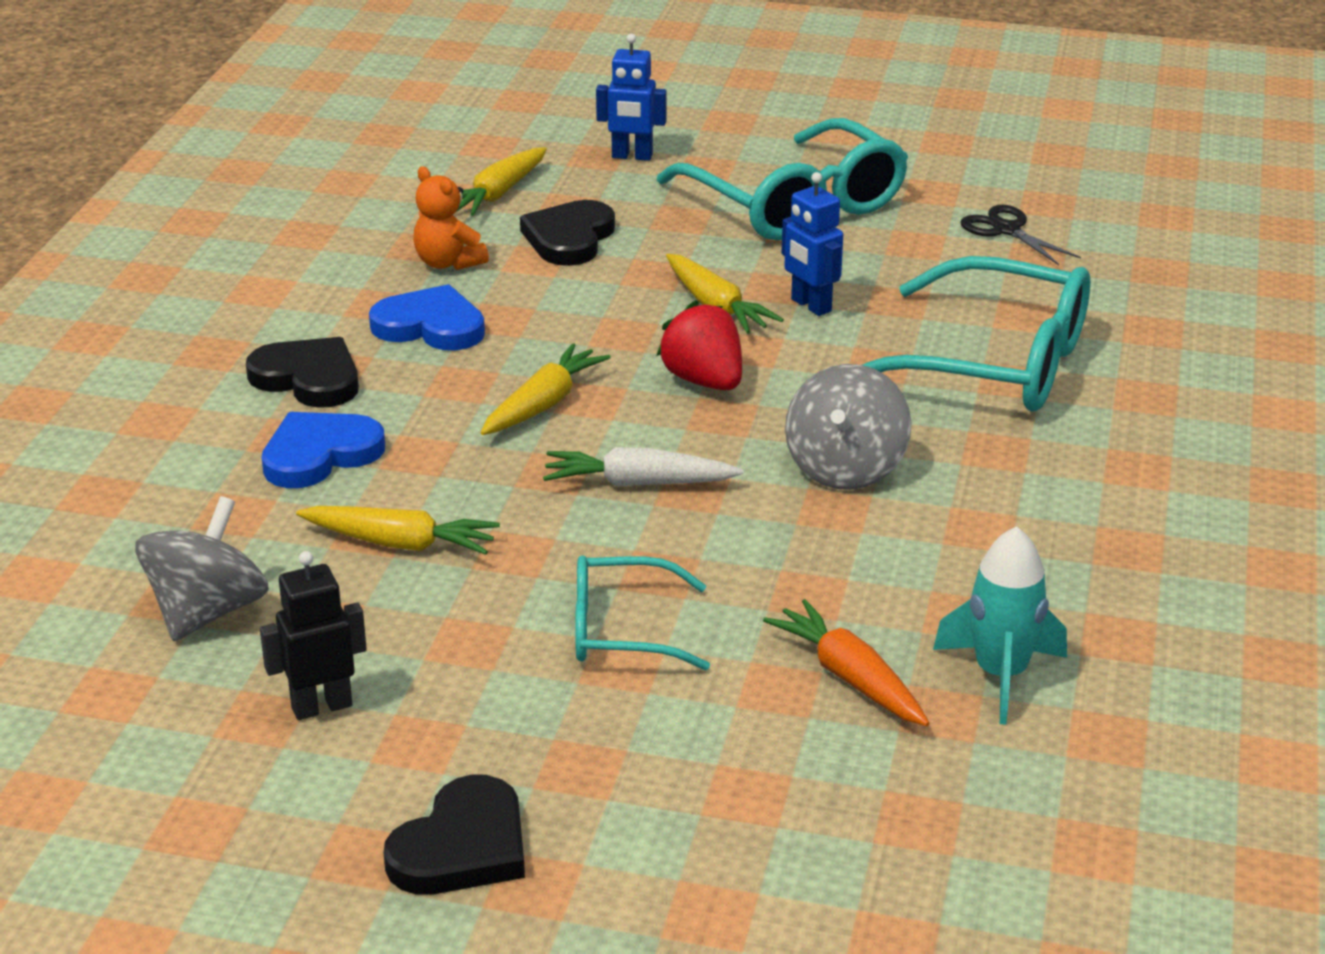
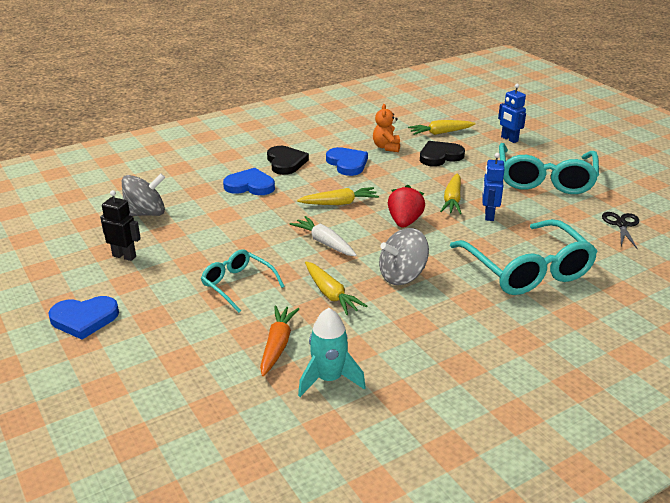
camera: 45 degrees right, 0 degrees up
(401, 543) = (225, 222): yellow carrot -> yellow carrot (331, 294)
(462, 846) = (84, 319): black heart -> blue heart

